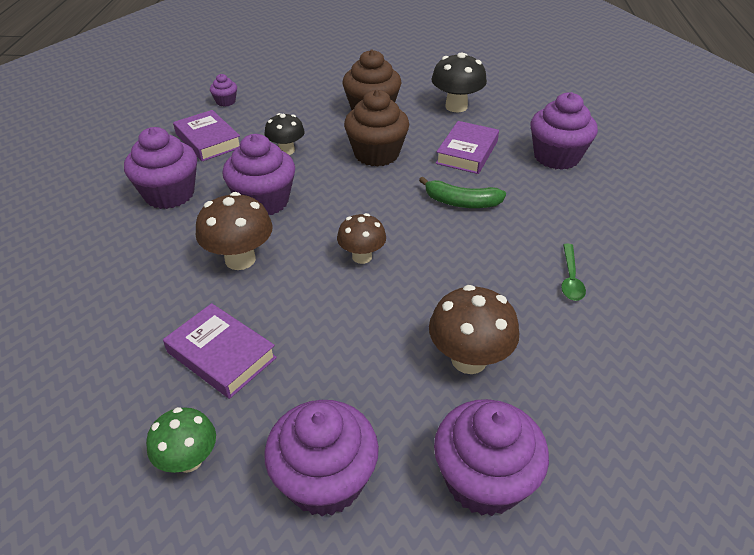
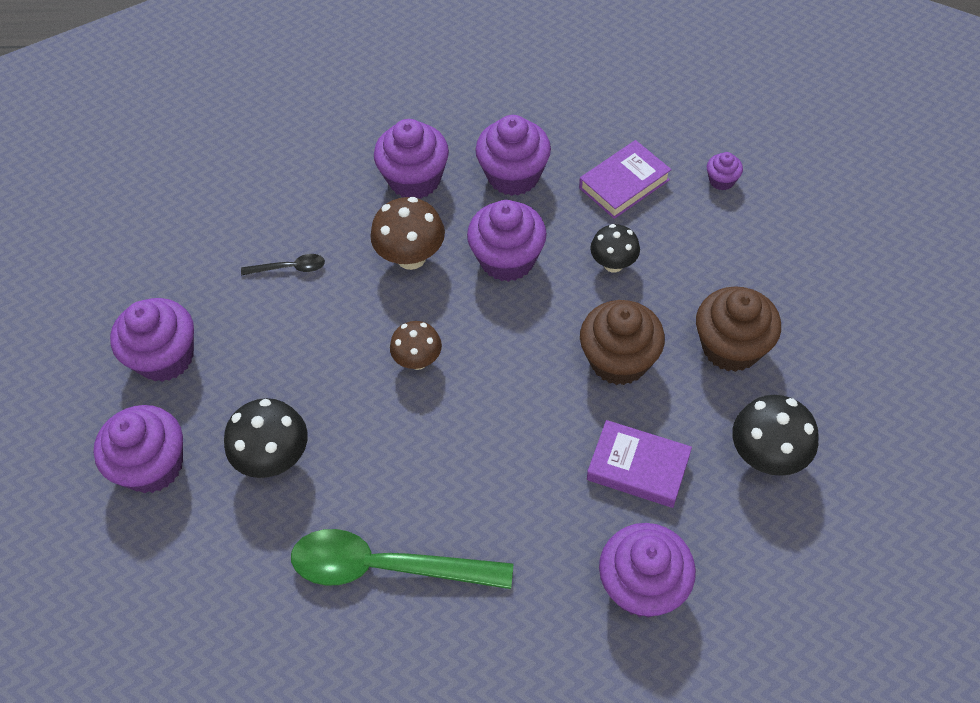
camera: 90 degrees right, 15 degrees up
(140, 256) = (415, 179): none -> purple cupcake
(189, 460) = (191, 270): green mushroom -> none
(221, 355) = (290, 268): purple book -> black spoon
(461, 202) = (521, 458): green banana -> none
(468, 359) = (275, 458): brown mushroom -> black mushroom
(570, 278) = (386, 567): green spoon -> green spoon, size x2.22

